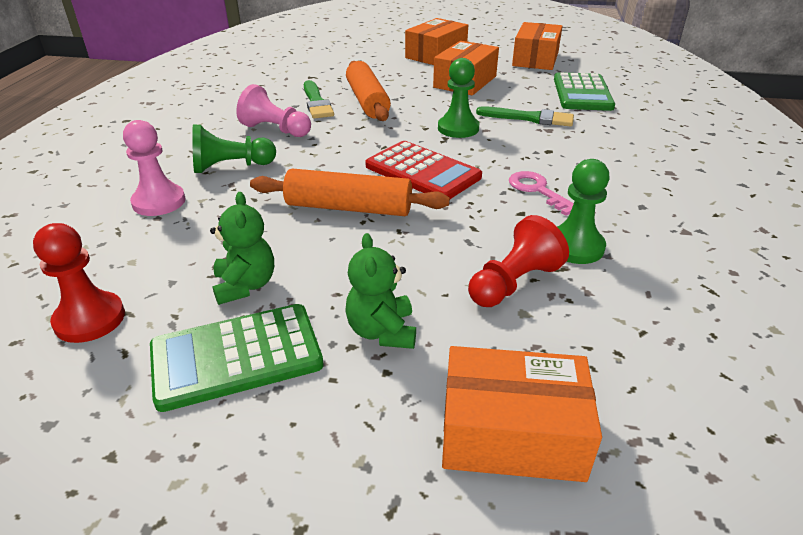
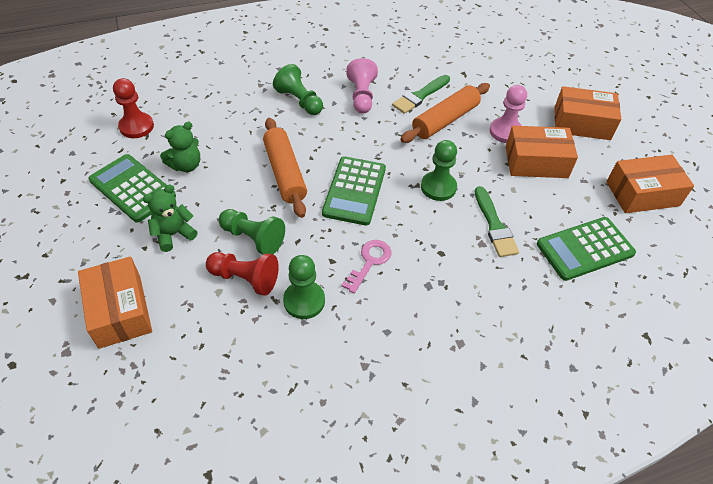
camera: 60 degrees right, 15 degrees up
(159, 202) = (243, 94): pink pawn -> pink pawn (505, 132)
(422, 172) = (354, 191): red calculator -> green calculator
(445, 259) = (253, 238): none -> green pawn

